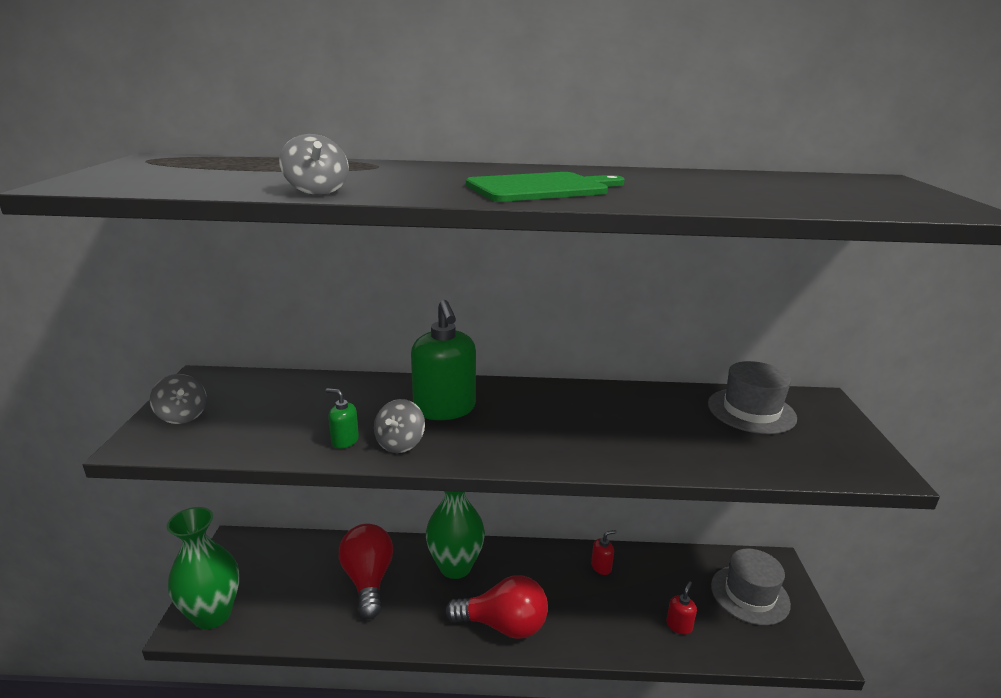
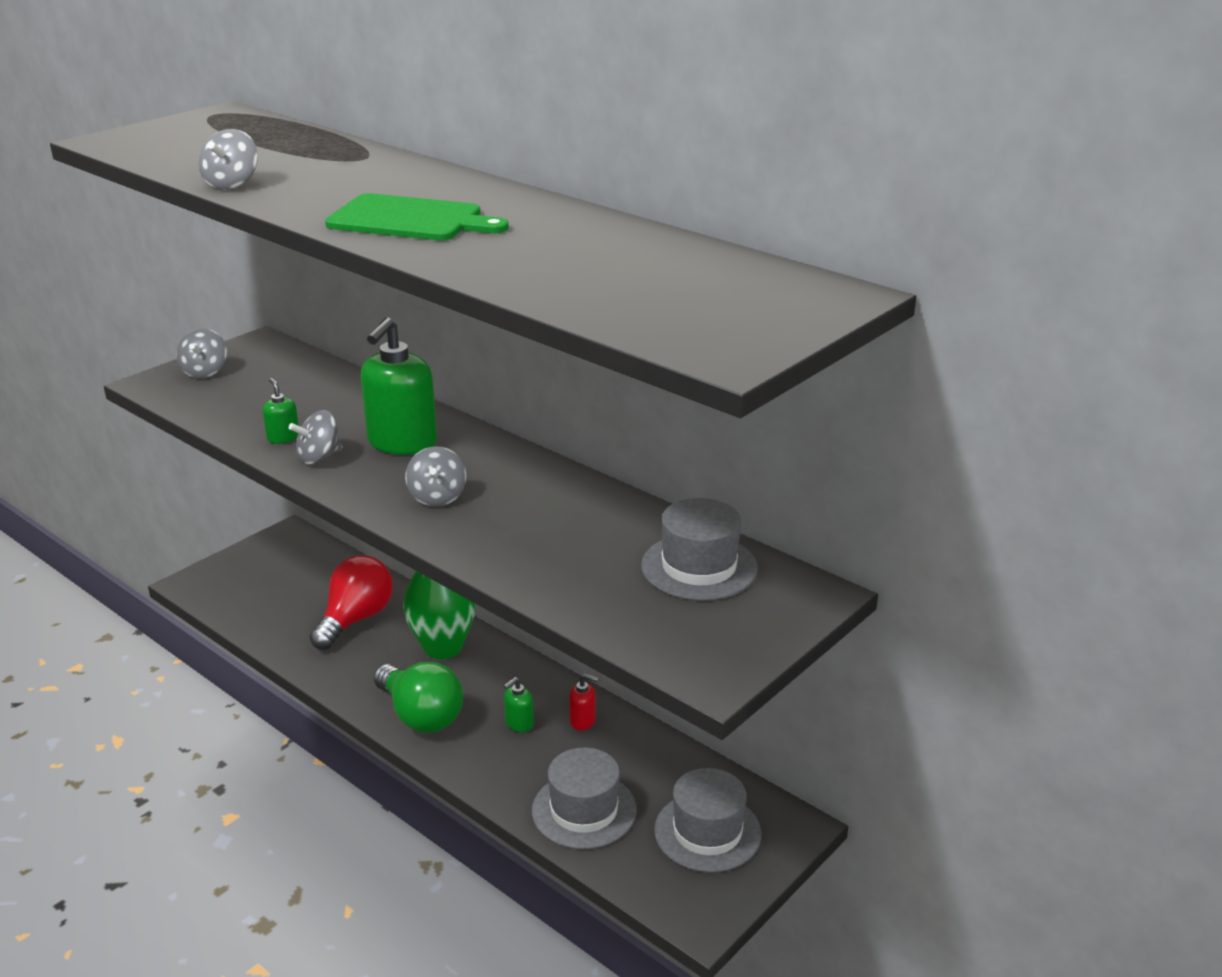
camera: 40 degrees right, 5 degrees up
(212, 614) = (215, 584): green vase -> none
(504, 625) = (420, 716): red light bulb -> green light bulb
(536, 435) = (437, 497): none -> grey spinning top
(569, 591) = (519, 723): none -> green soap dispenser
(679, 625) = (584, 810): red soap dispenser -> grey hat

